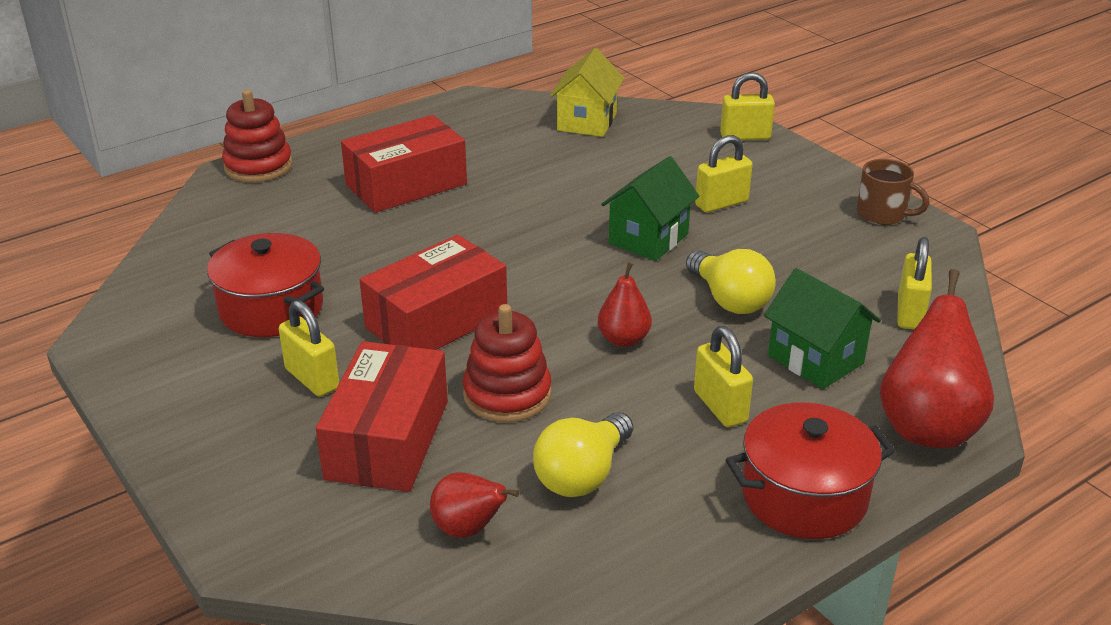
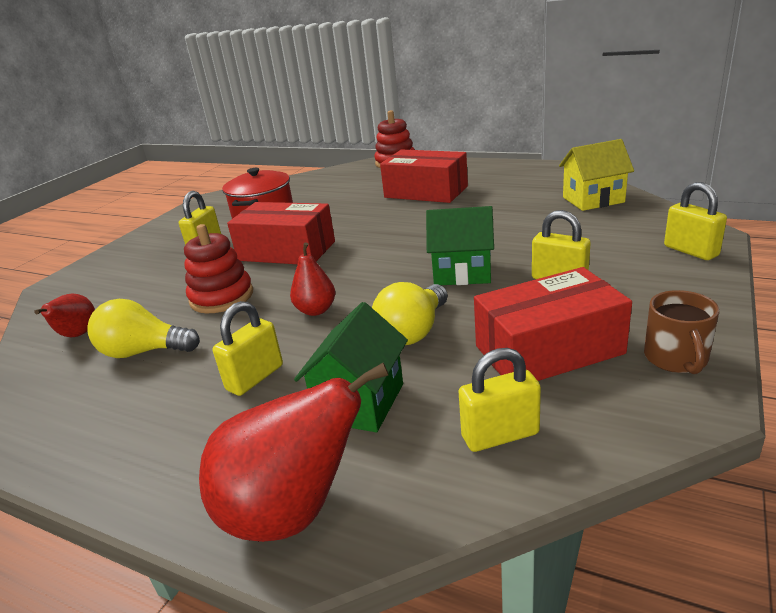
camera: 65 degrees right, 5 degrees down
(387, 439) = (158, 282): red box -> red box (548, 350)
(804, 496) = (146, 461): red pot -> none

